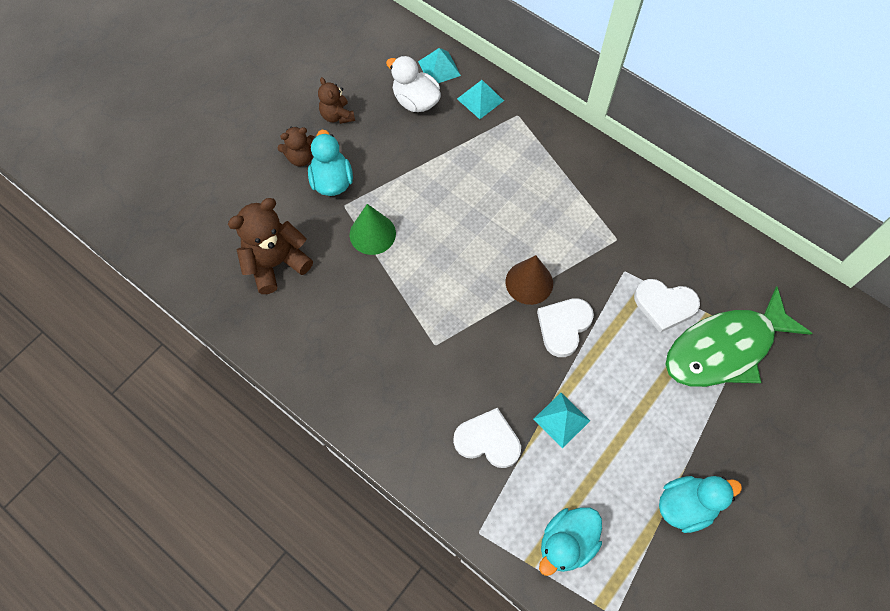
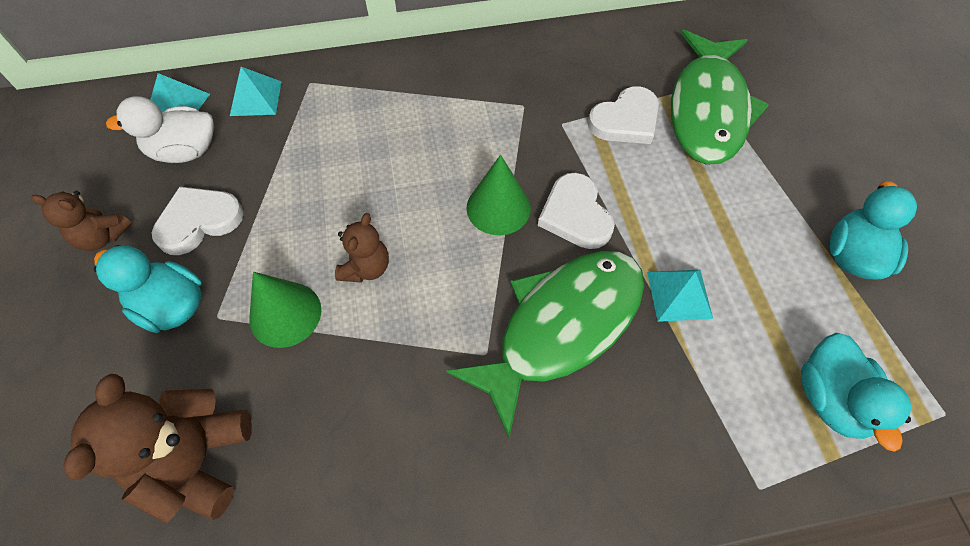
camera: 50 degrees left, 5 degrees down
(300, 157) = (101, 317): brown teddy bear -> brown teddy bear (366, 268)
(484, 371) = (562, 327): none -> green fish
(488, 440) = (649, 387): white heart -> white heart (199, 221)
(529, 282) = (498, 208): brown cone -> green cone

